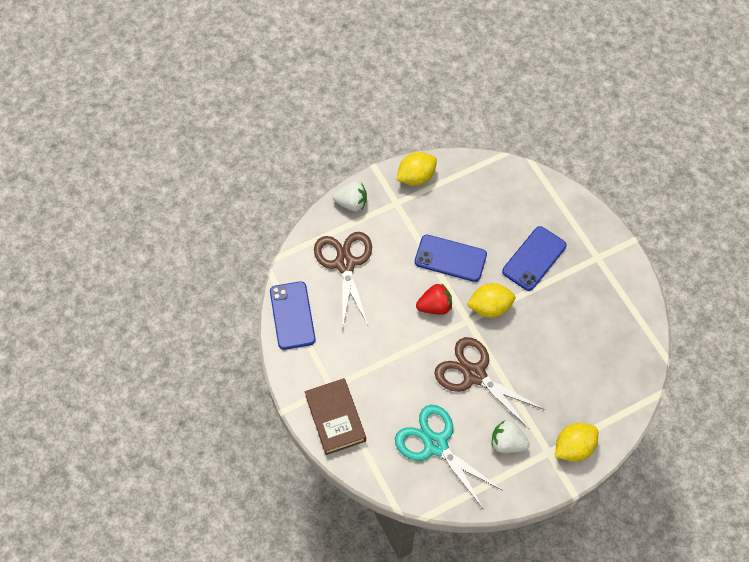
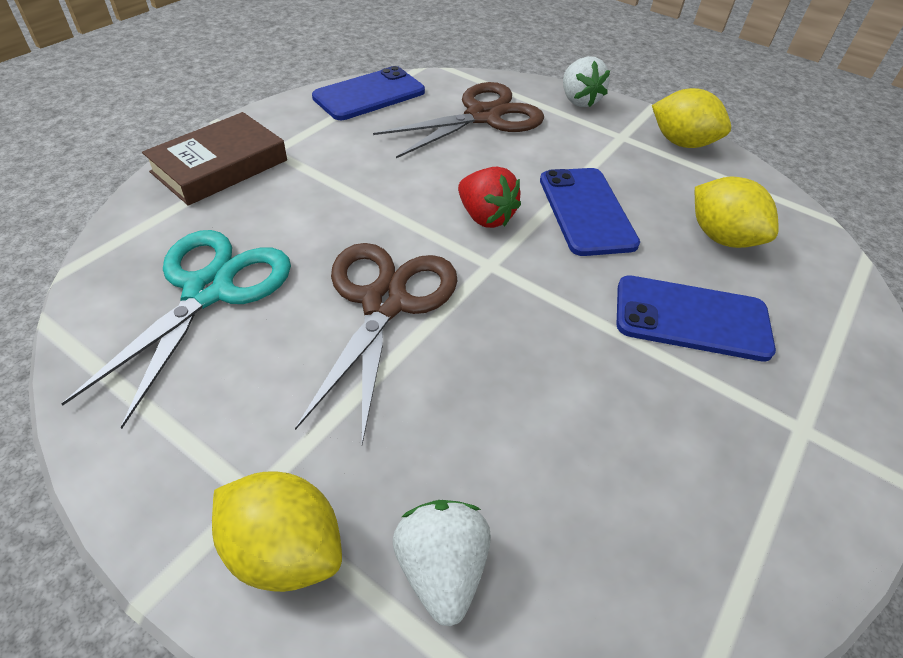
camera: 60 degrees right, 15 degrees down
(489, 307) = (538, 284): yellow lemon -> yellow lemon (721, 237)
(507, 443) = (250, 402): white strawberry -> white strawberry (441, 568)

